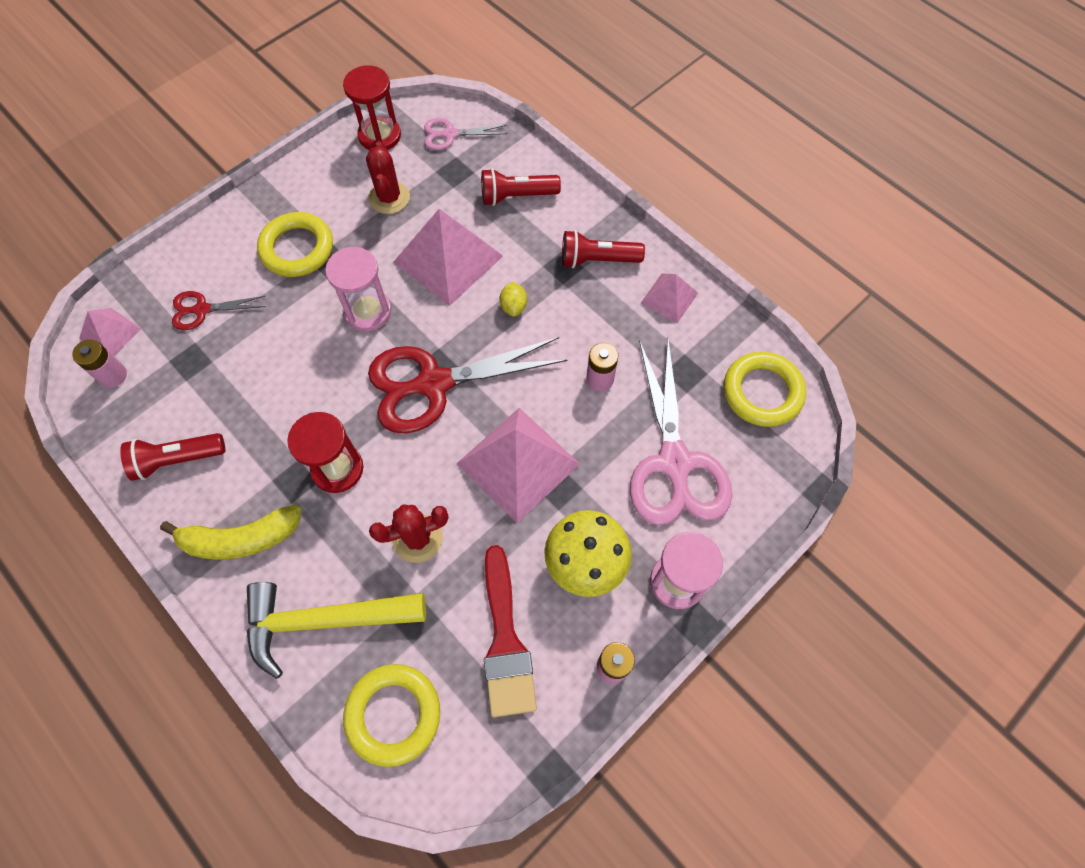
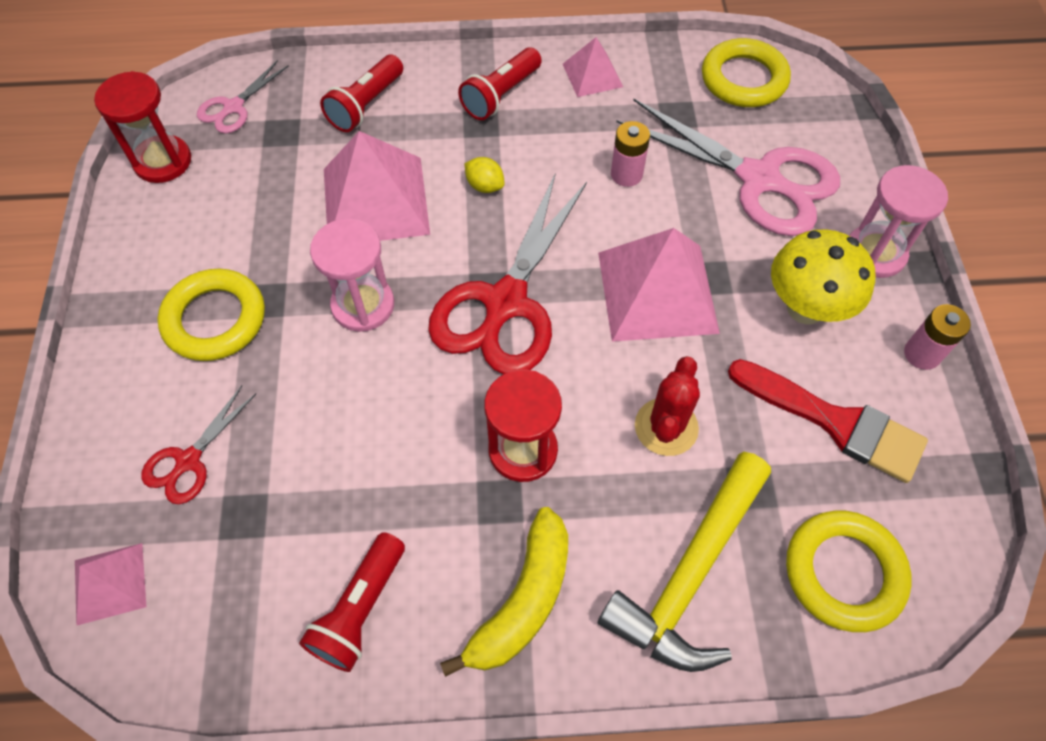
camera: 50 degrees left, 5 degrees down
(113, 375) = (173, 615): pink battery -> none
(389, 198) = (248, 201): red cactus -> none

